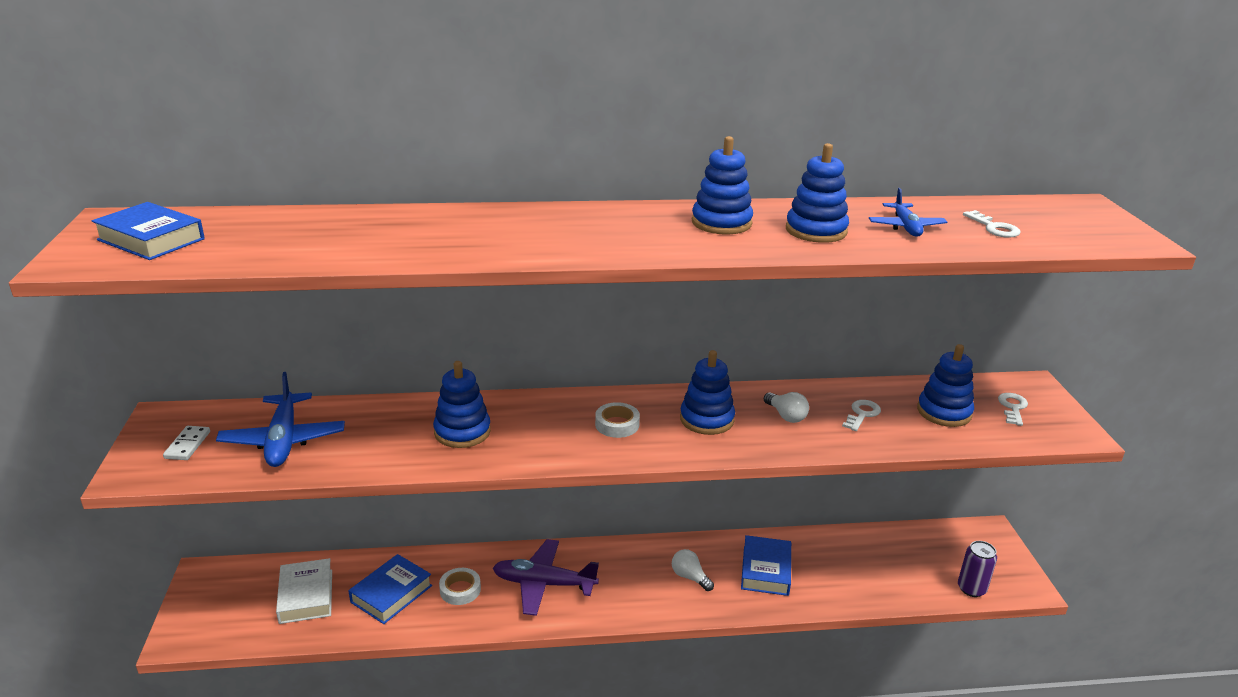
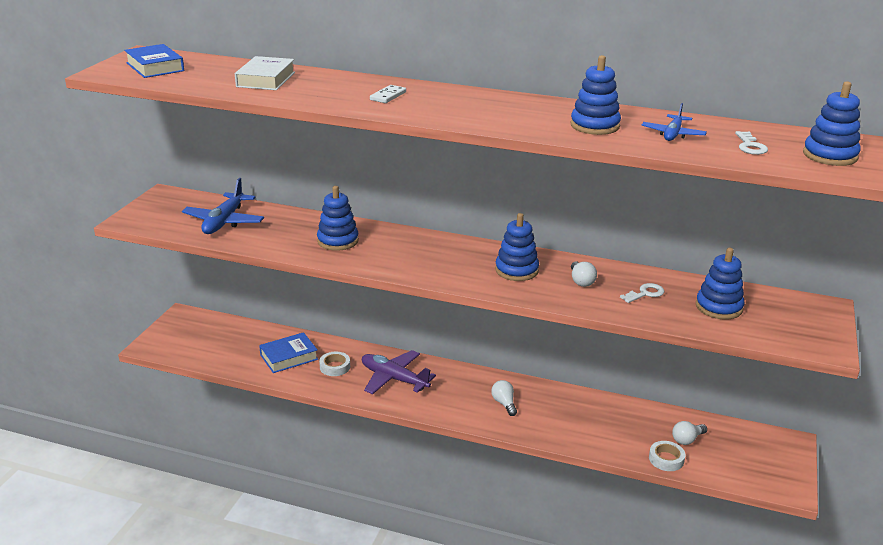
camera: 25 degrees right, 0 degrees up
(187, 445) = (168, 212): white domino -> white domino (388, 96)
(306, 596) = (235, 344): white book -> white book (266, 79)
(617, 424) = (447, 259): white tape -> white tape (666, 459)
(721, 223) = (528, 110): blue stacking toy -> blue stacking toy (830, 155)
(765, 570) = (567, 415): blue book -> none
(899, 561) = (687, 439): none -> white light bulb
(971, 589) = (736, 475): purple can -> none
(1012, 407) = (786, 317): white key -> none

